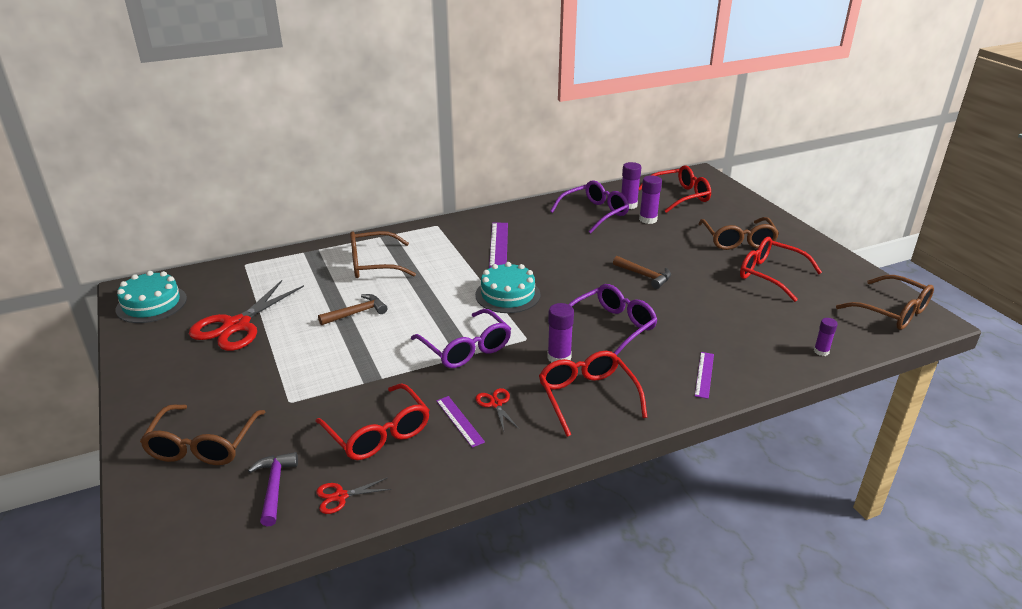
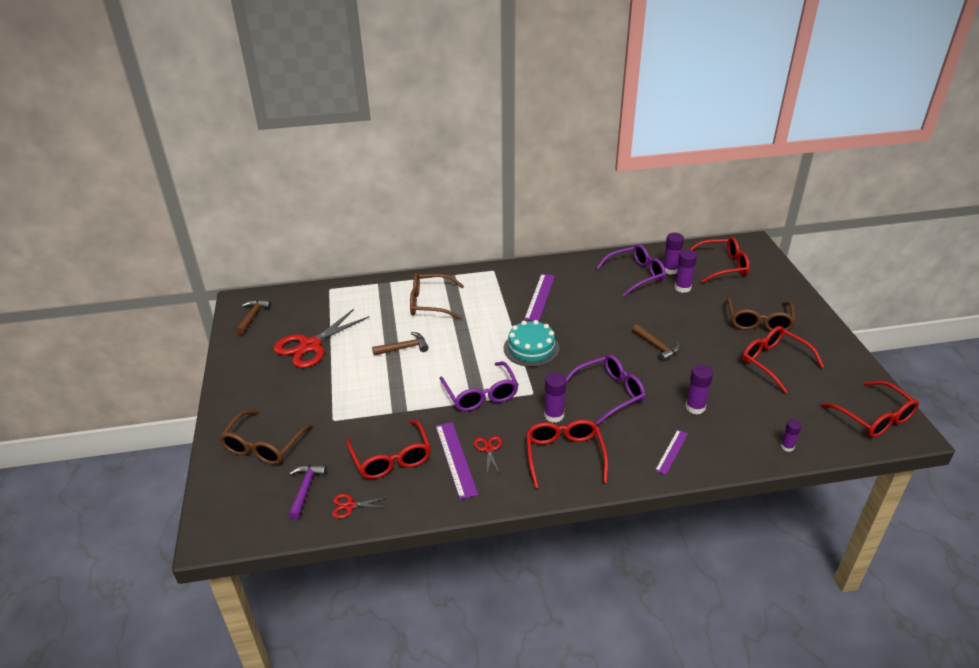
camera: 15 degrees right, 5 degrees up
(151, 304) = (252, 316): turquoise cake -> brown hammer
(460, 421) = (456, 459): purple ruler -> purple ruler, size x1.60
(710, 327) = (695, 407): none -> purple glue stick
(892, 312) = (874, 418): brown glasses -> red glasses

